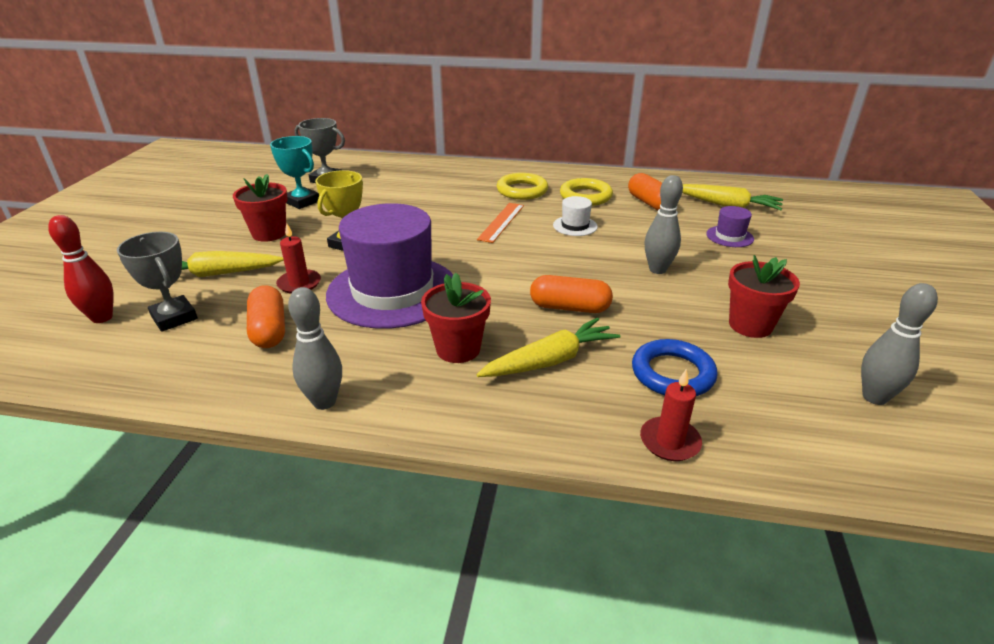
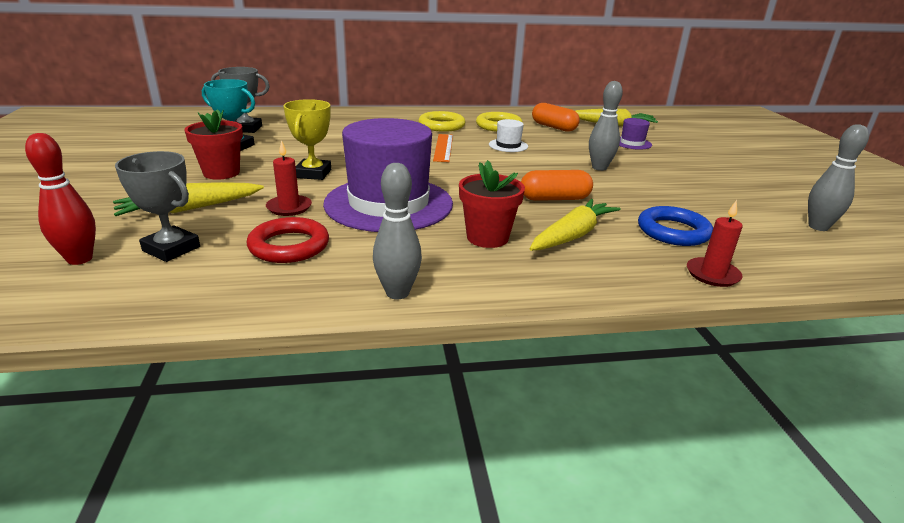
camera: 20 degrees left, 5 degrees down
(269, 330) = (289, 246): orange capsule -> red ring
(750, 325) = (698, 195): red flower pot -> none

